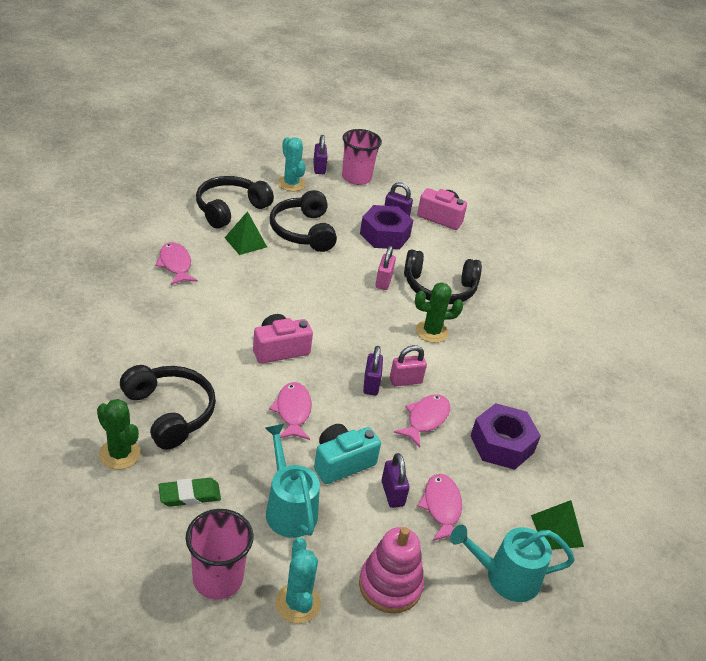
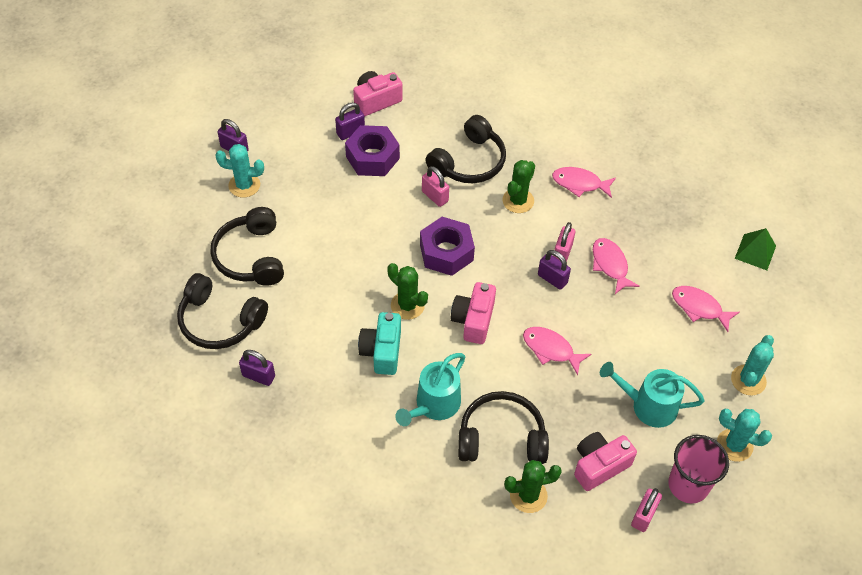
camera: 50 degrees left, 15 degrees up
(154, 553) = (643, 516): none -> pink padlock
(175, 264) = (308, 343): pink fish -> pink fish (579, 184)
(189, 495) = (599, 465): green eraser -> pink camera
(245, 242) = (311, 270): green pyramid -> none
(259, 305) = (407, 305): none -> green cactus
(303, 231) = (326, 216): black headphones -> black headphones (220, 321)
(342, 463) = (623, 346): turquoise camera -> turquoise camera (382, 351)
(356, 178) = (271, 128): pink cup -> none
(390, 585) = (748, 380): pink stacking toy -> turquoise cactus
(392, 493) = (670, 330): purple padlock -> purple padlock (258, 376)
(502, 444) = (662, 232): purple nut -> purple nut (446, 252)
(505, 577) = (776, 308): turquoise watering can -> turquoise watering can (434, 405)

